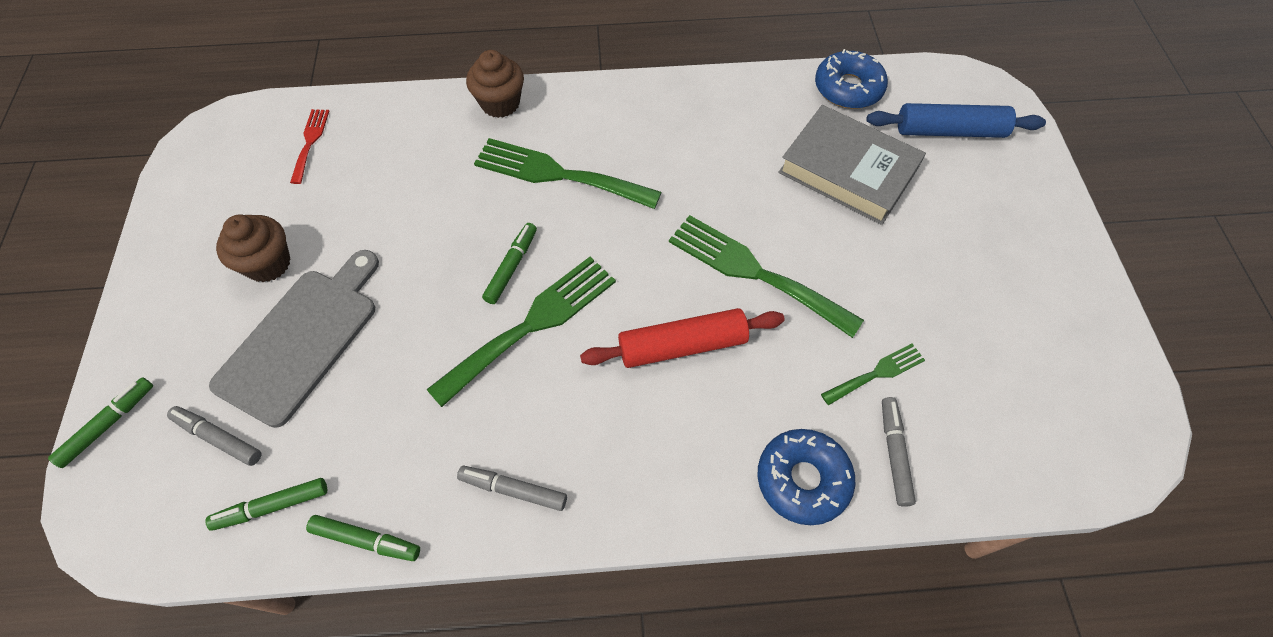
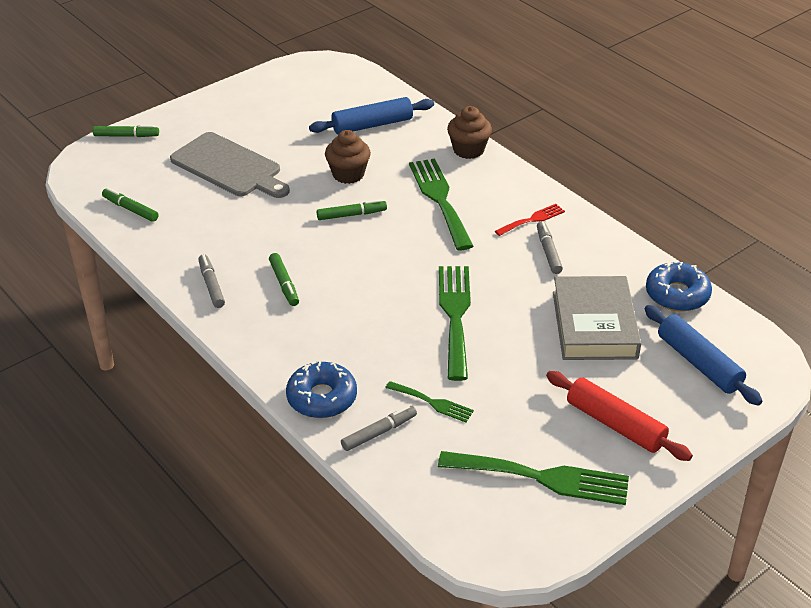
camera: 55 degrees right, 20 degrees down
(218, 438) = (150, 172): grey marker -> grey marker (548, 252)
(268, 263) = (262, 130): brown cupcake -> brown cupcake (348, 174)
(302, 339) = (229, 167): grey cutting board -> grey cutting board turned 45 degrees clockwise
(310, 142) = (356, 99): red fork -> red fork (532, 219)
(366, 540) = (140, 249): green marker -> green marker (284, 284)
(373, 156) = (372, 125): none -> blue rolling pin
(532, 324) = (320, 242): green fork -> green fork (542, 478)
(682, 345) = (366, 308): red rolling pin -> red rolling pin (615, 424)

